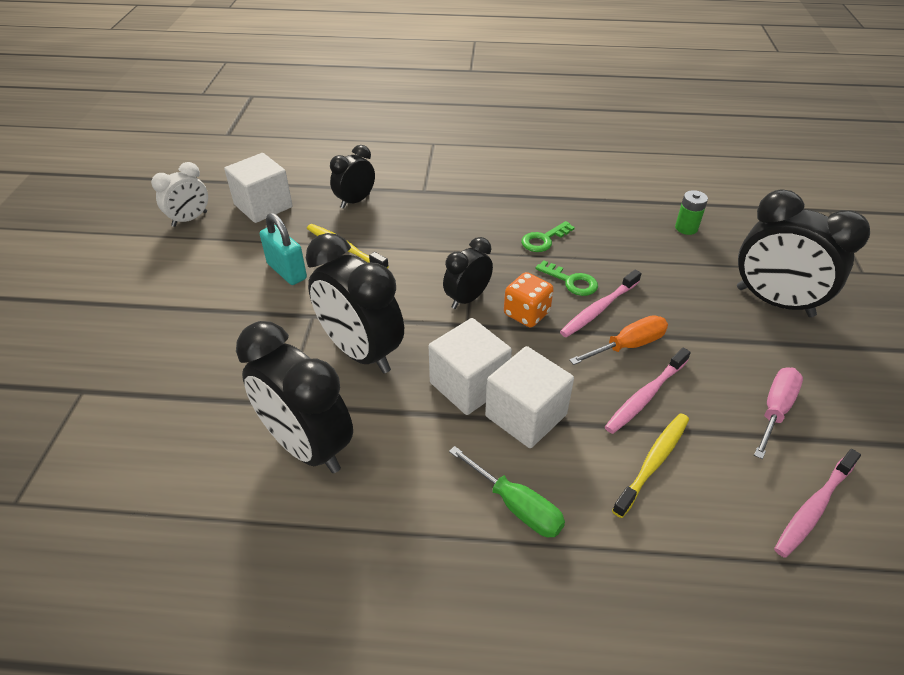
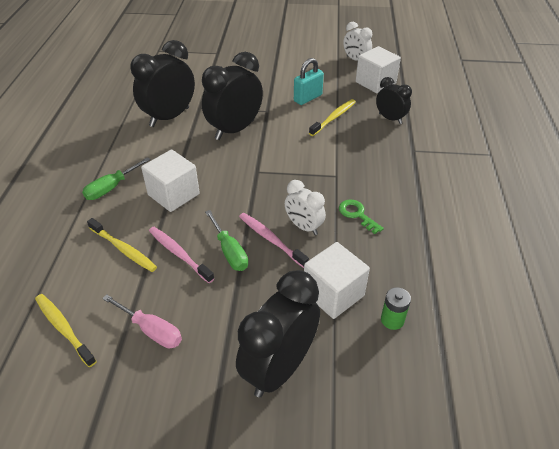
camera: 90 degrees right, 0 degrees up
(467, 298) = (282, 172): black clock -> none
(469, 385) = (202, 171): white cube -> white cube (333, 294)
(526, 314) = (266, 200): orange dice -> none
(571, 281) = (303, 227): green key -> white clock
(627, 346) = (229, 251): orange screwdriver -> green screwdriver
(813, 508) = (64, 328): pink toothbrush -> yellow toothbrush

